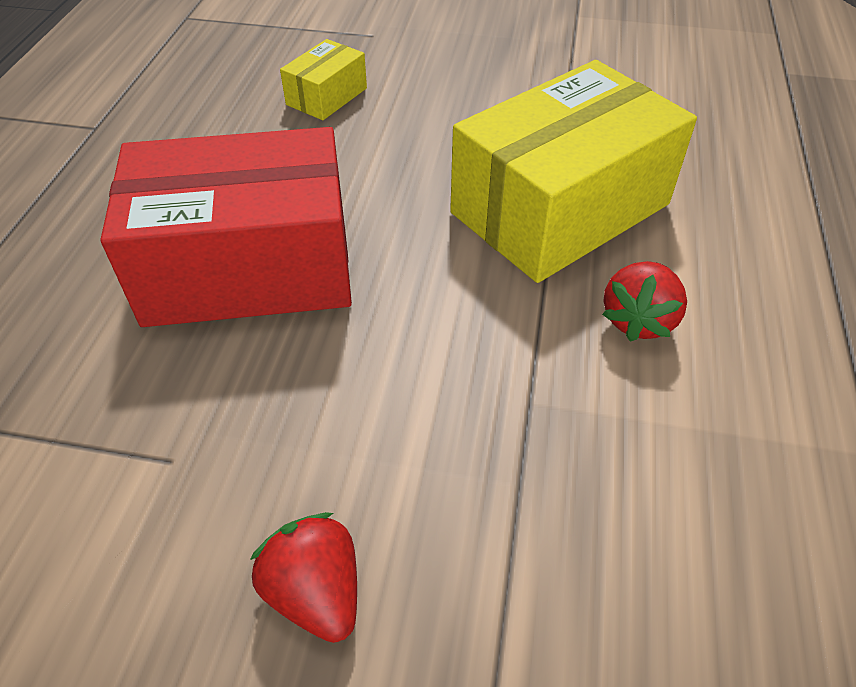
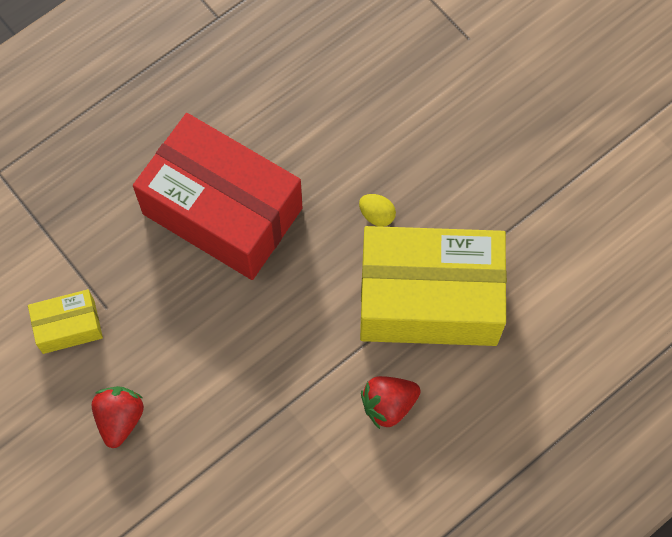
camera: 40 degrees right, 20 degrees up
(327, 96) = (380, 89): yellow box -> yellow box (68, 326)
(429, 178) = (377, 215): none -> yellow egg

